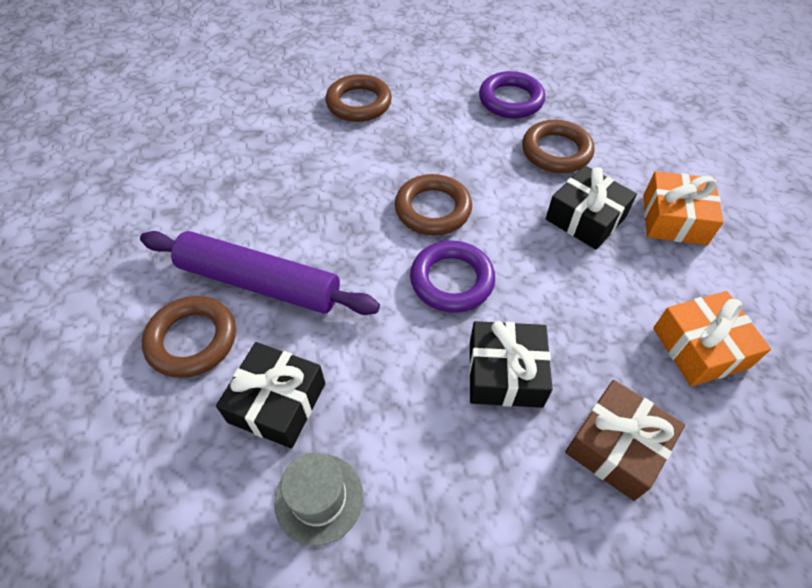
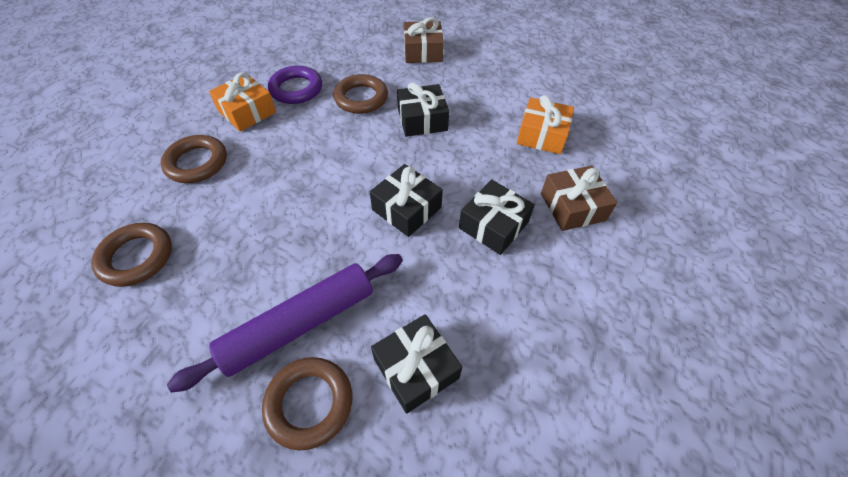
camera: 55 degrees left, 0 degrees up
(319, 498) = (507, 381): grey hat -> none
(433, 209) = (341, 183): brown ring -> brown ring (136, 257)
(451, 280) = (406, 209): purple ring -> black gift
(674, 219) = (458, 88): orange gift -> orange gift (247, 112)
(690, 153) = (423, 51): none -> brown gift

